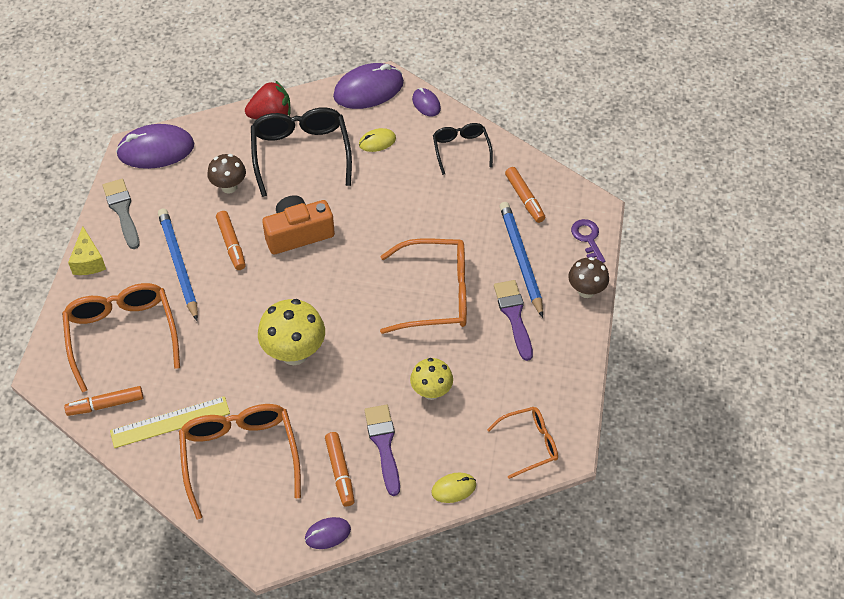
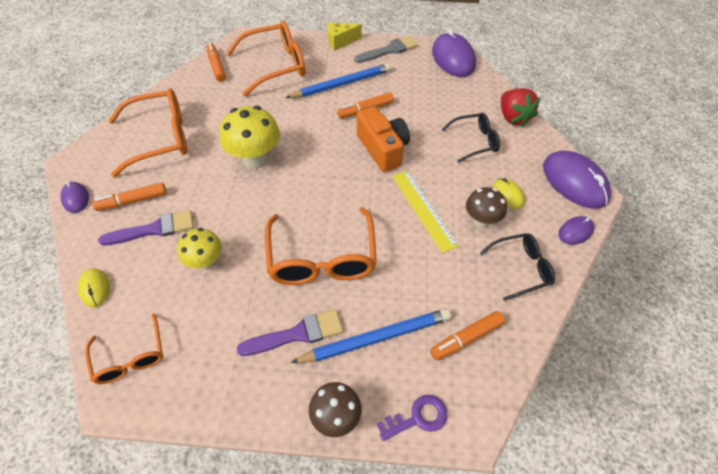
camera: 85 degrees right, 0 degrees up
(170, 422) = (197, 98): yellow ruler -> yellow ruler (423, 209)
(229, 187) = (425, 102): brown mushroom -> brown mushroom (481, 221)
(301, 154) = (474, 141): black glasses -> black glasses, size x0.58

